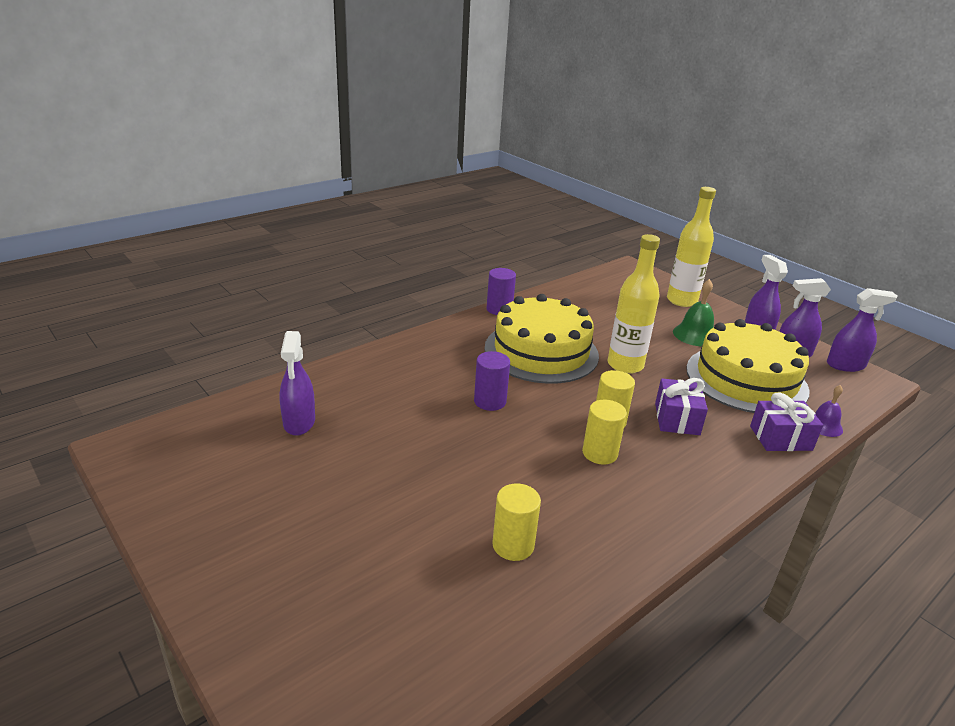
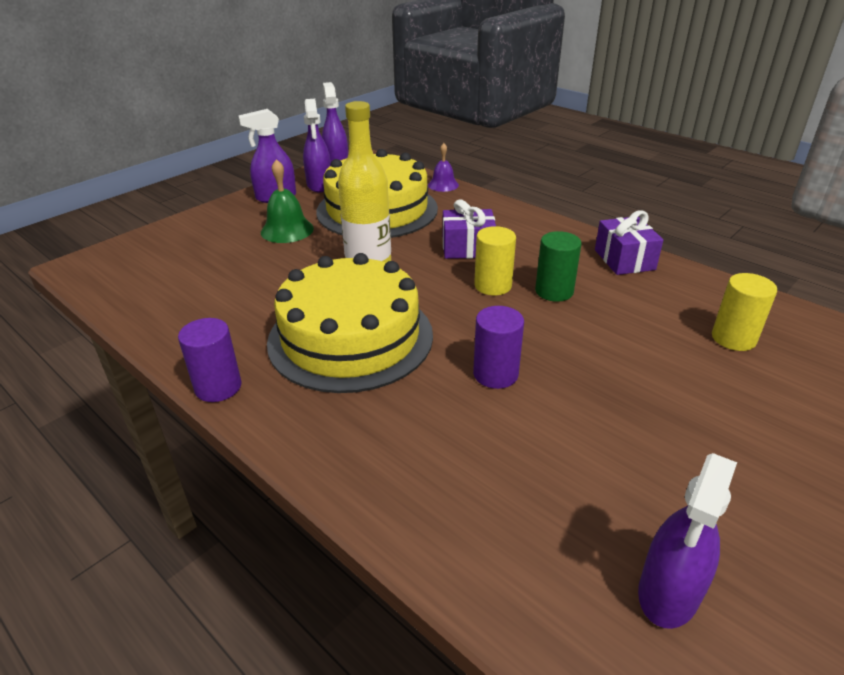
camera: 95 degrees left, 5 degrees up
(299, 422) = (668, 593): purple spray bottle -> purple spray bottle turned 135 degrees clockwise
(599, 453) = (554, 291): yellow cylinder -> green cylinder
(681, 301) = (196, 233): yellow bottle -> none
(780, 438) = (472, 203): purple gift -> purple gift (624, 260)

